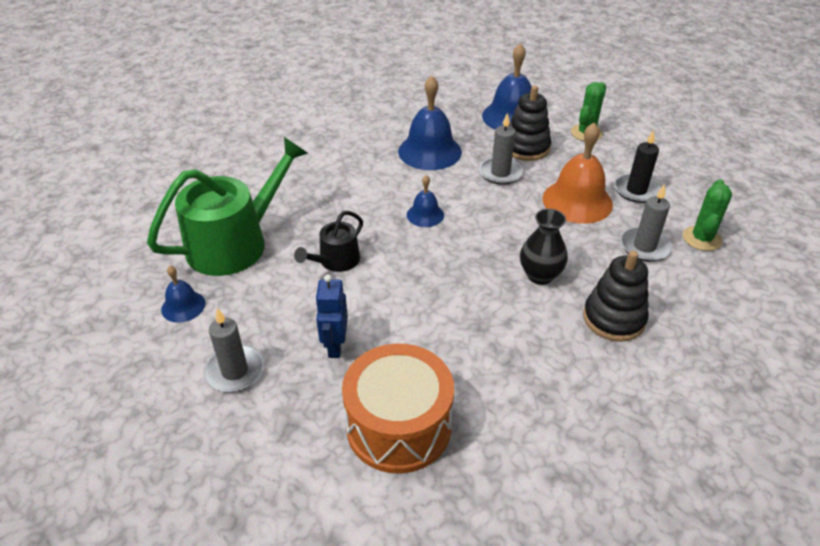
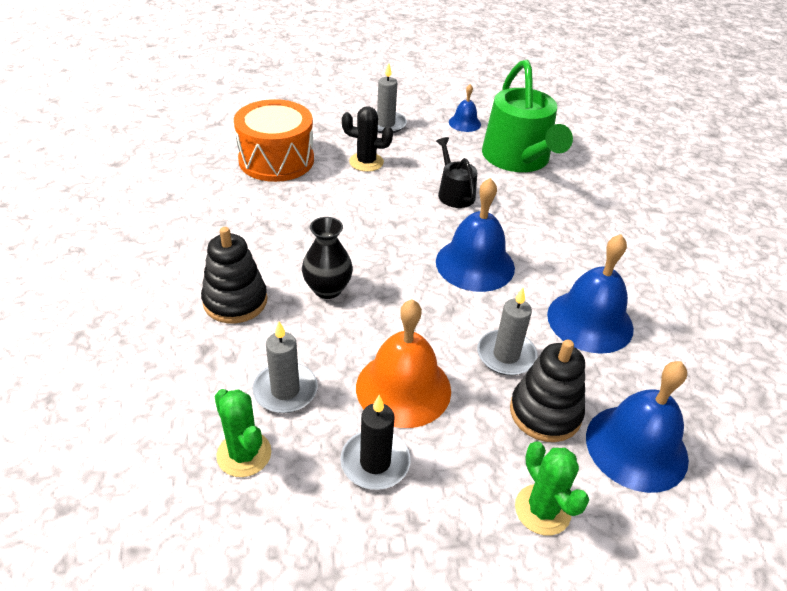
camera: 120 degrees right, 0 degrees up
(335, 346) = (366, 162): blue robot -> black cactus
(425, 215) = (475, 264): blue bell -> blue bell, size x1.89

